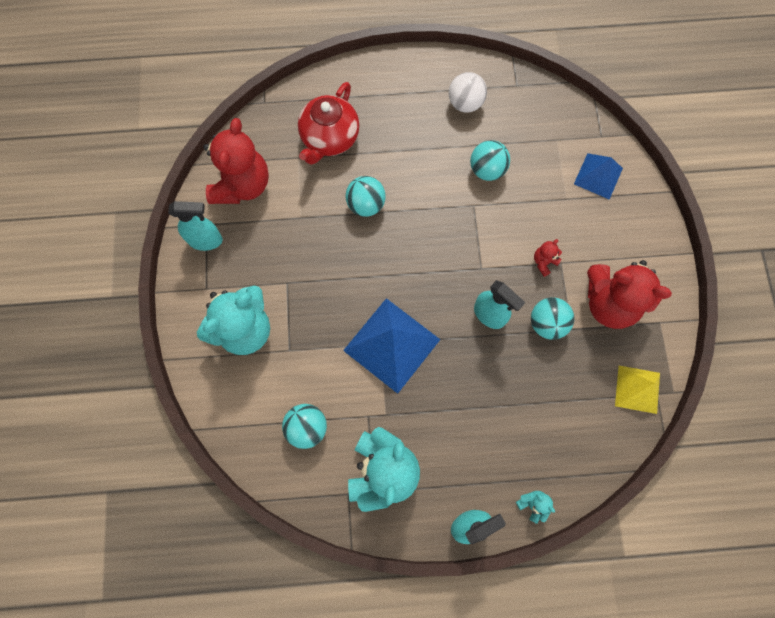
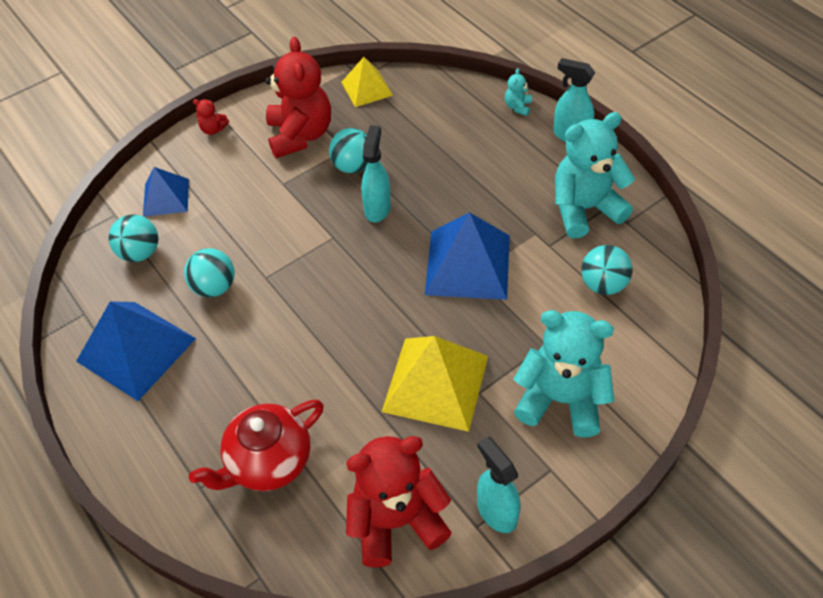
camera: 120 degrees left, 20 degrees down
(312, 261) = (436, 383): none -> yellow pyramid
(329, 139) = (268, 462): red teapot -> red teapot turned 150 degrees clockwise
(366, 204) = (331, 372): turquoise ball -> turquoise ball (140, 253)
(465, 103) = (136, 349): white ball -> blue pyramid
(544, 262) = (292, 195): red teddy bear -> red teddy bear (213, 129)

